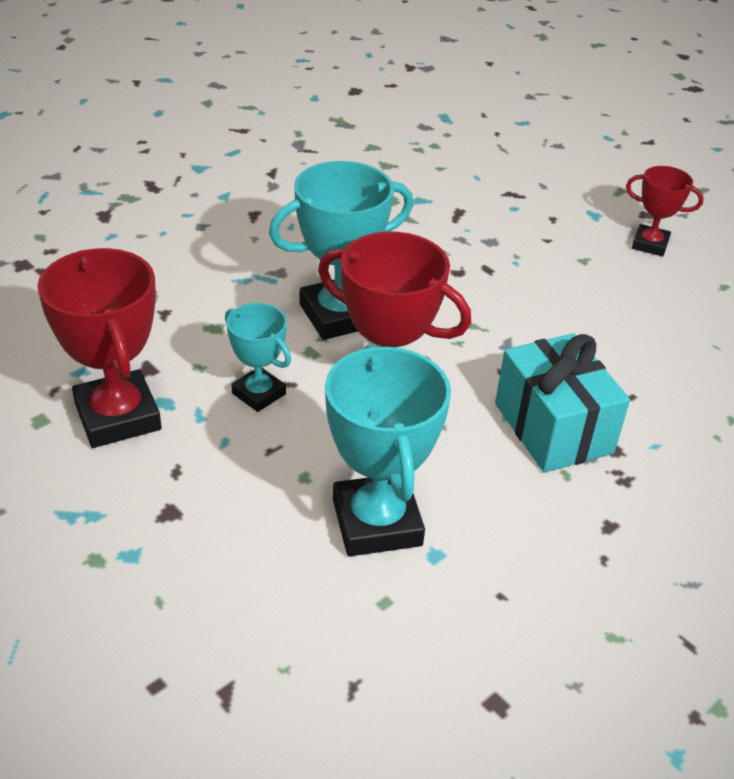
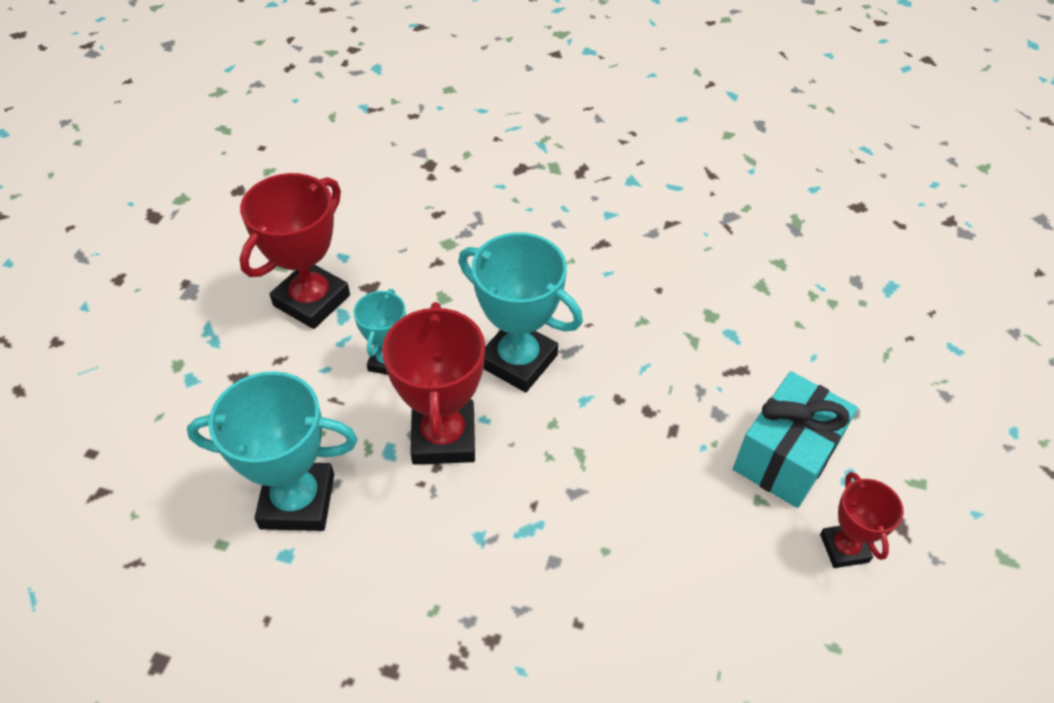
camera: 60 degrees right, 10 degrees up
(376, 522) = (297, 501): turquoise trophy -> turquoise trophy turned 45 degrees clockwise
(553, 428) = (486, 576): turquoise gift -> turquoise gift (786, 456)

